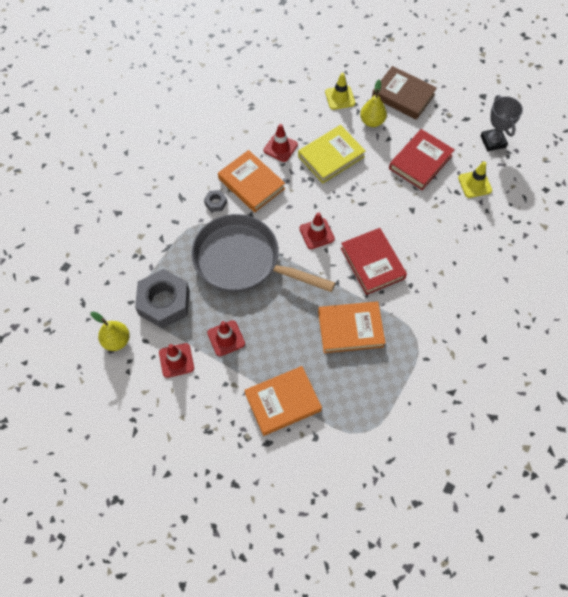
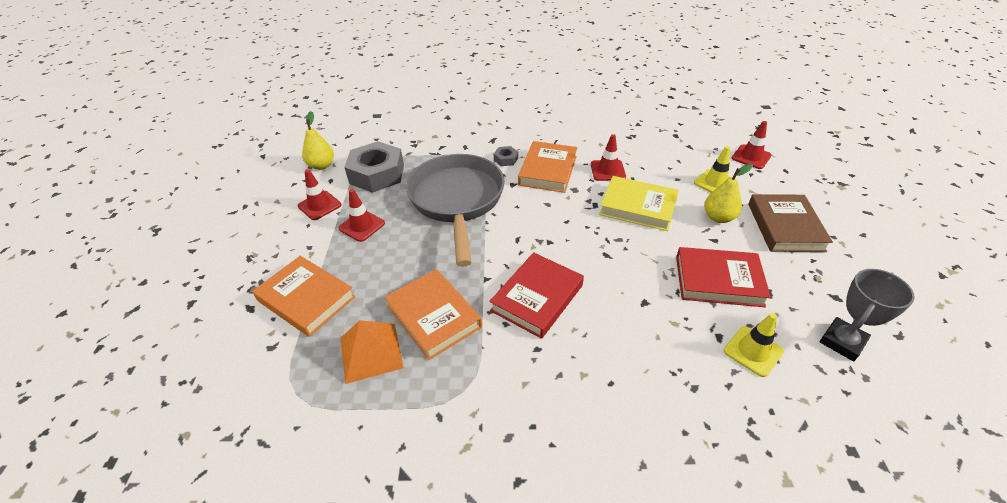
camera: 60 degrees right, 20 degrees down
(316, 233) = (534, 236): red traffic cone -> red traffic cone (751, 157)
(357, 377) = (371, 352): none -> orange pyramid

